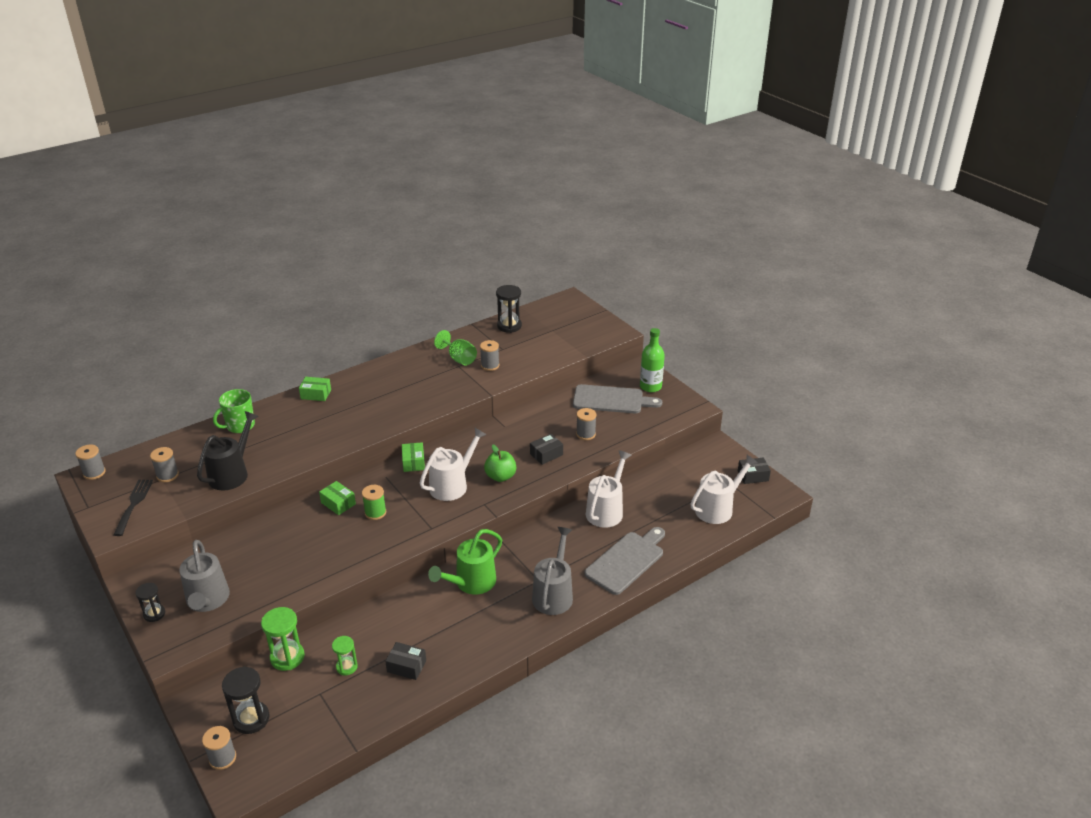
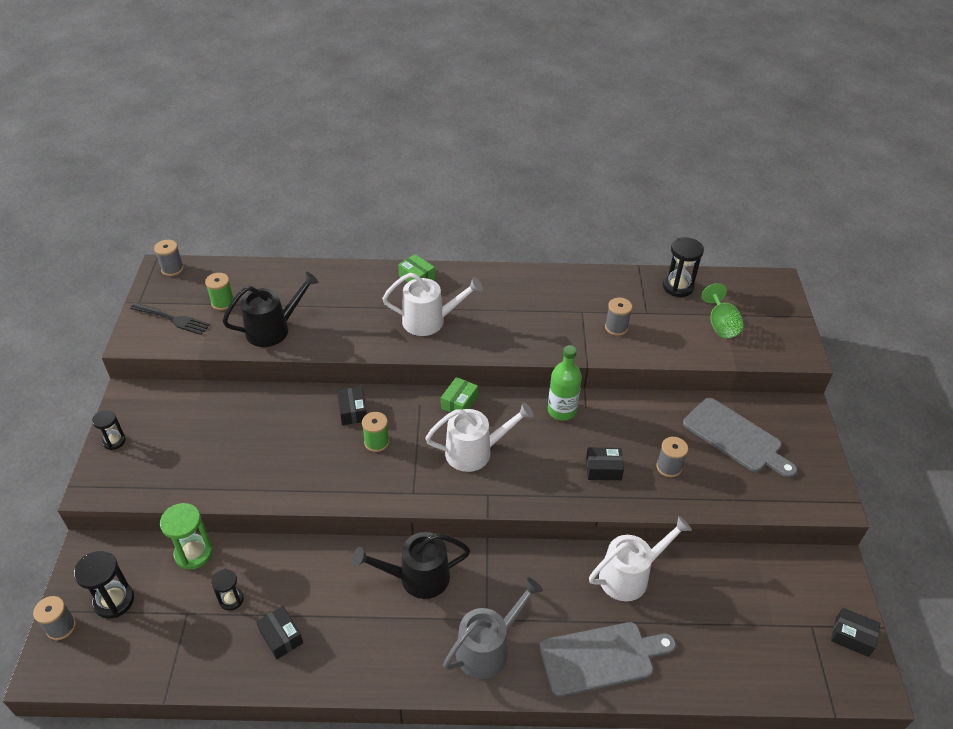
camera: 35 degrees right, 10 degrees up
(134, 504) = (172, 319): black fork -> black fork turned 75 degrees clockwise
(167, 475) = (222, 302): grey spool -> green spool
(207, 601) = (163, 453): grey watering can -> none
(240, 426) = (323, 279): green mug -> none
(338, 503) = (352, 411): green box -> black box
(346, 667) = (231, 599): green hourglass -> black hourglass
(459, 358) = (590, 303): green goblet -> green goblet (720, 325)
(471, 583) = (417, 578): green watering can -> black watering can
(500, 476) = (532, 470): green apple -> none
(650, 386) = (798, 444): green bottle -> green bottle (561, 410)
(718, 508) = (769, 655): white watering can -> white watering can (430, 321)

